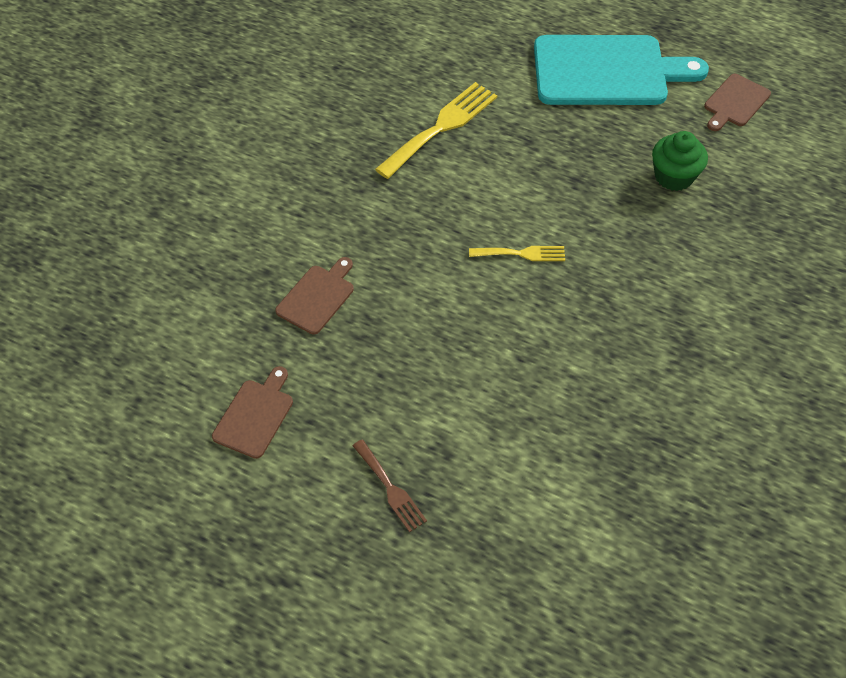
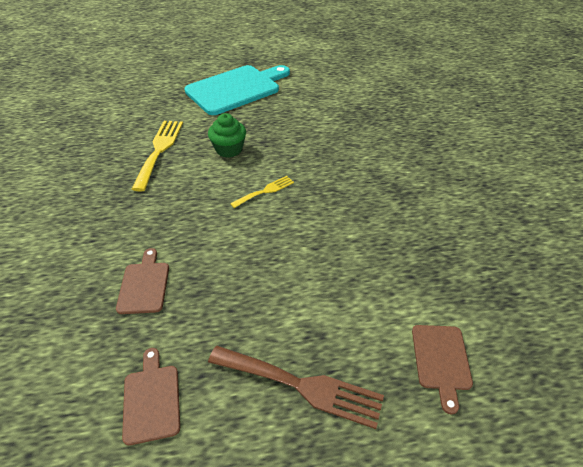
camera: 35 degrees left, 10 degrees down
(390, 488) = (302, 385): brown fork -> brown fork, size x1.80
(673, 176) = (314, 118): green cupcake -> green cupcake (229, 149)
(735, 102) = (314, 77): brown cutting board -> brown cutting board (441, 360)

